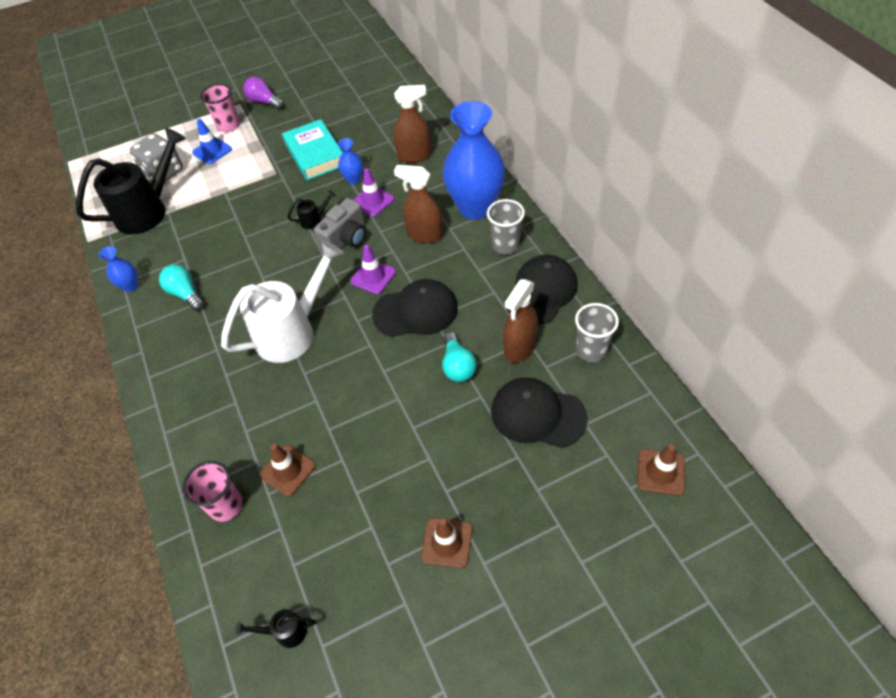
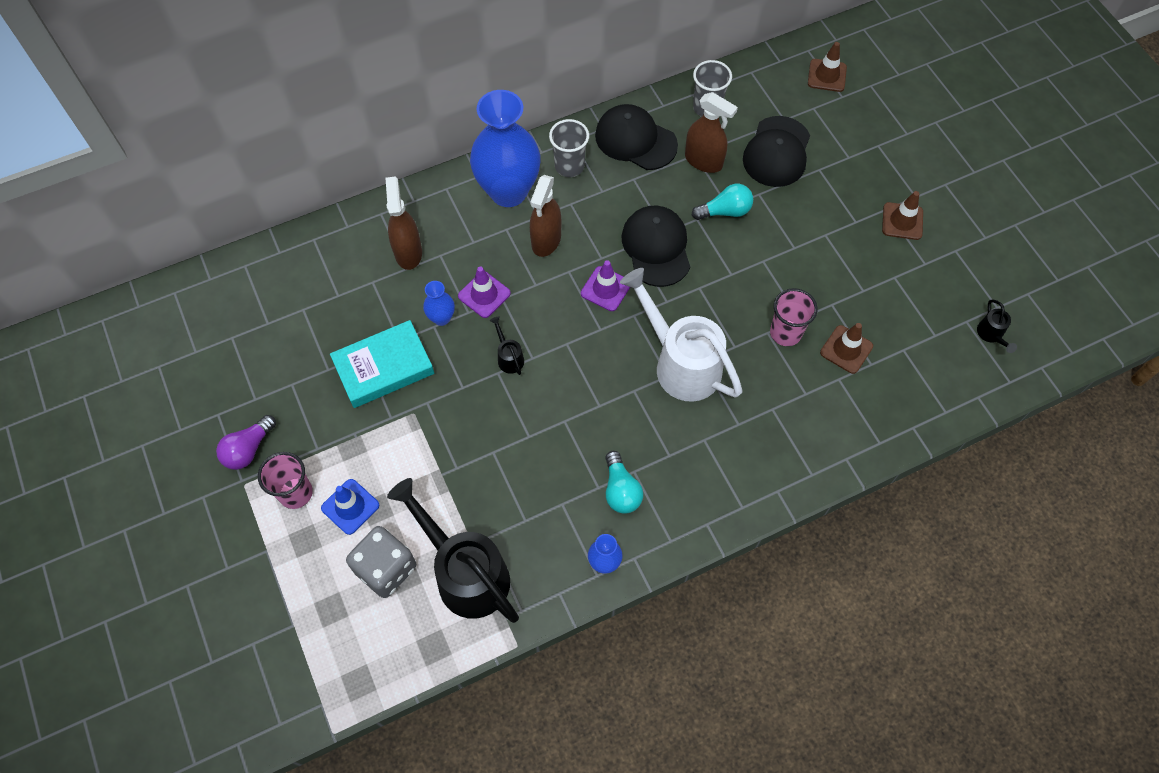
camera: 95 degrees left, 10 degrees up
(185, 294) = (621, 490): turquoise light bulb -> turquoise light bulb turned 60 degrees counterclockwise
(226, 506) = (887, 399): pink cup -> pink cup (785, 333)
(346, 239) = (545, 320): grey camera -> none

